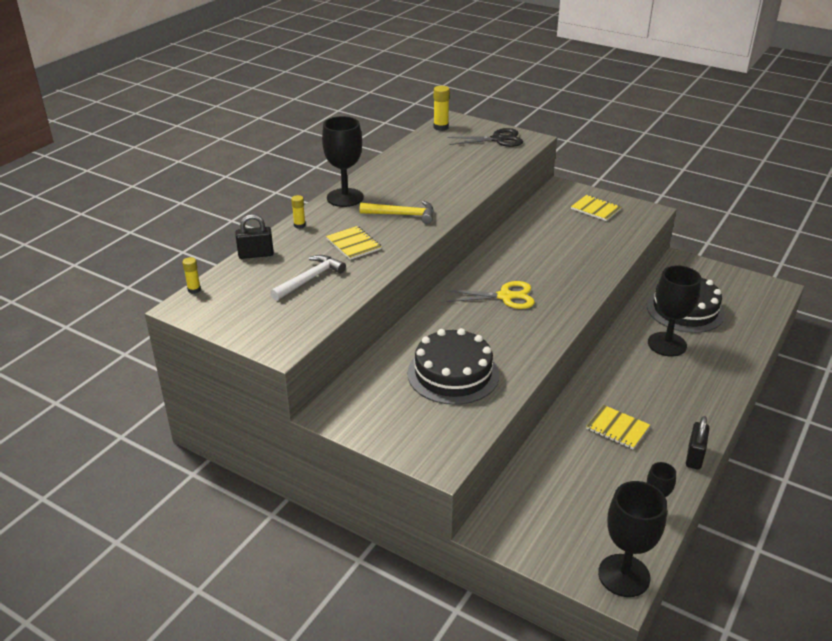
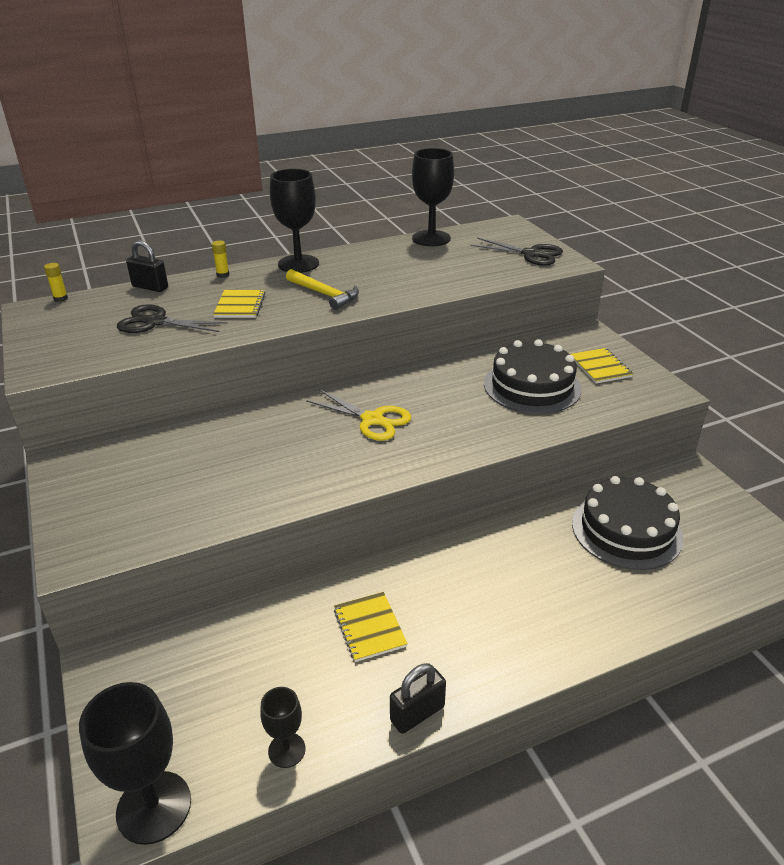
camera: 35 degrees right, 0 degrees up
(309, 279) = (155, 322): white hammer -> black scissors
(441, 127) = (487, 228): yellow glue stick -> none
(453, 374) = (213, 473): black cake -> black cake (532, 386)
(667, 344) = (552, 560): black goblet -> black goblet (431, 238)

